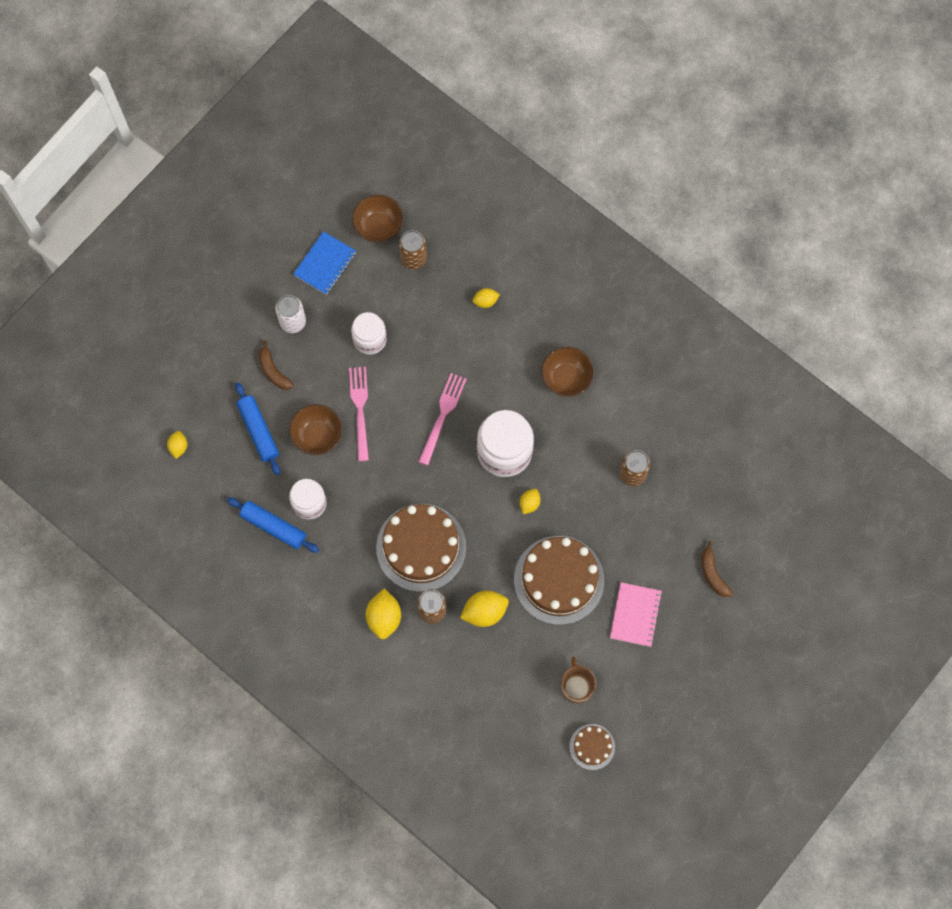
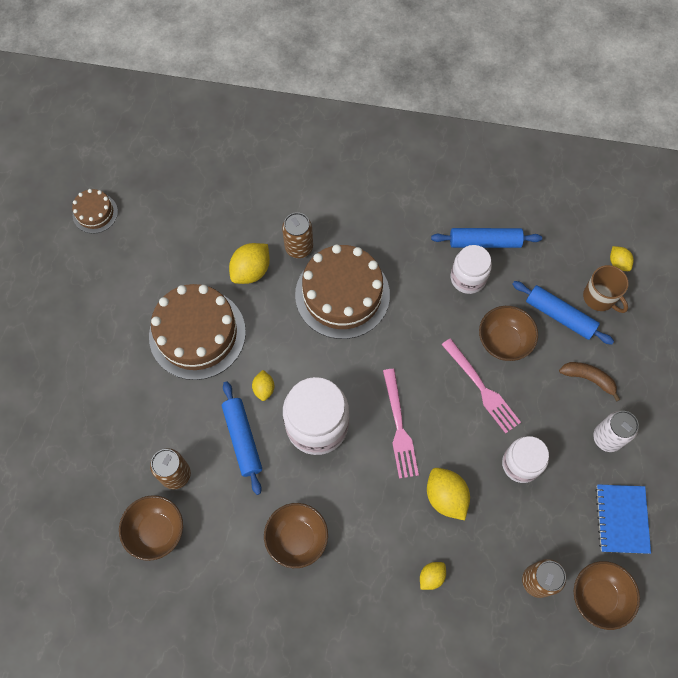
camera: 150 degrees right, 5 degrees down
(384, 617) = (338, 220): yellow lemon -> yellow lemon (445, 497)
(567, 473) = (242, 439): none -> blue rolling pin
(576, 686) = (133, 253): brown mug -> brown mug (599, 297)
(635, 615) = (108, 341): pink notebook -> none
(667, 440) = (156, 531): none -> brown bowl
(713, 574) = (47, 419): brown banana -> none

